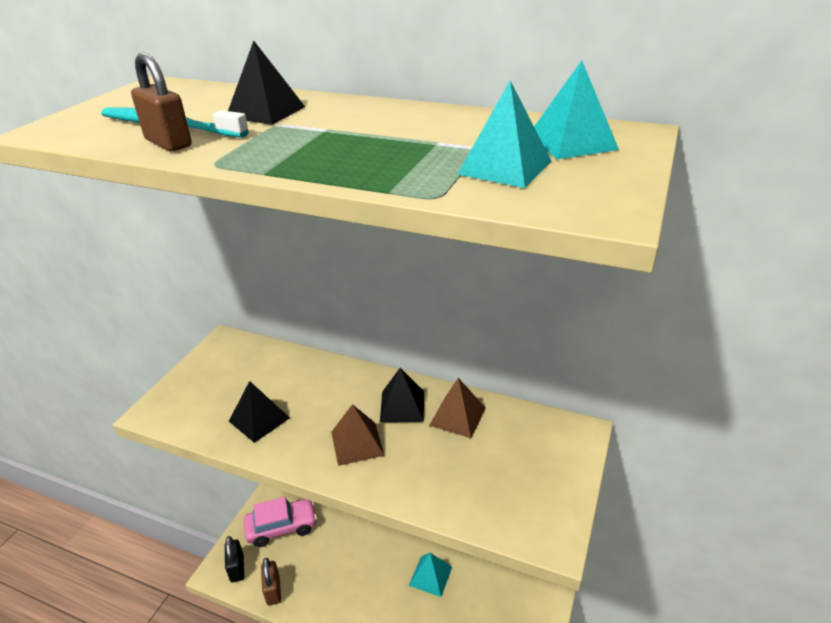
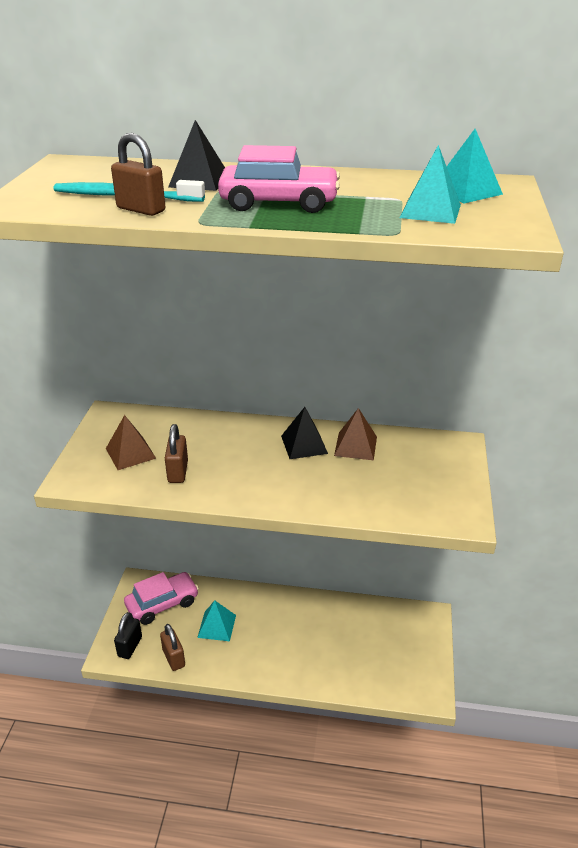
camera: 15 degrees left, 0 degrees up
(237, 568) = (130, 646): black padlock -> black padlock turned 45 degrees clockwise
(259, 419) = (178, 472): black pyramid -> brown padlock
(327, 144) = (279, 203): none -> pink car
(357, 443) = (277, 477): brown pyramid -> brown pyramid (130, 453)
(430, 576) = (320, 618): turquoise pyramid -> turquoise pyramid (216, 626)

